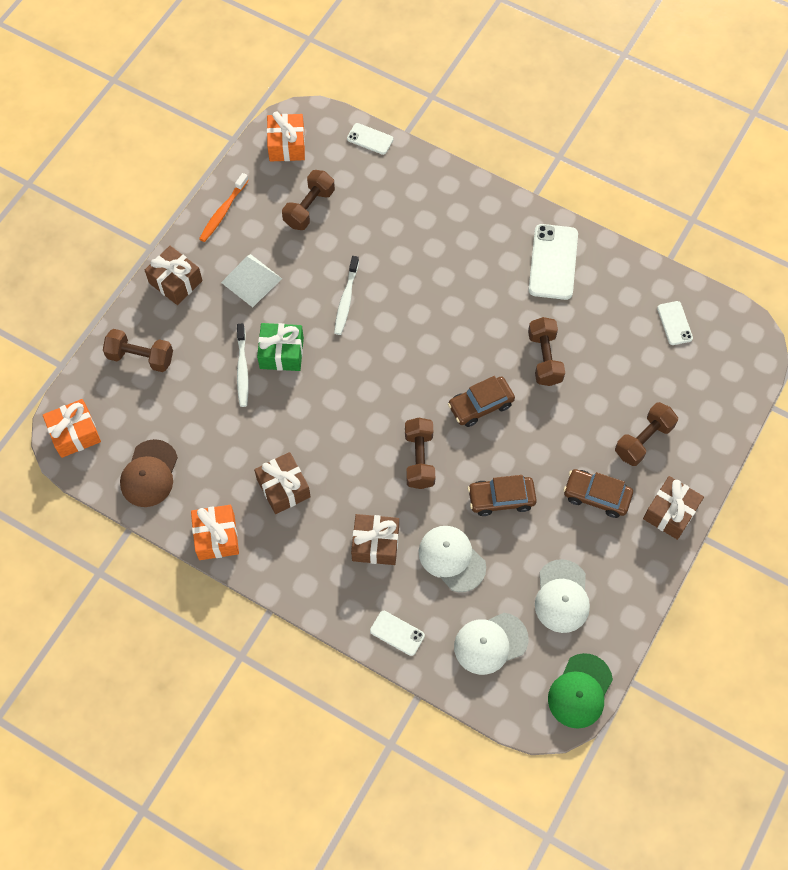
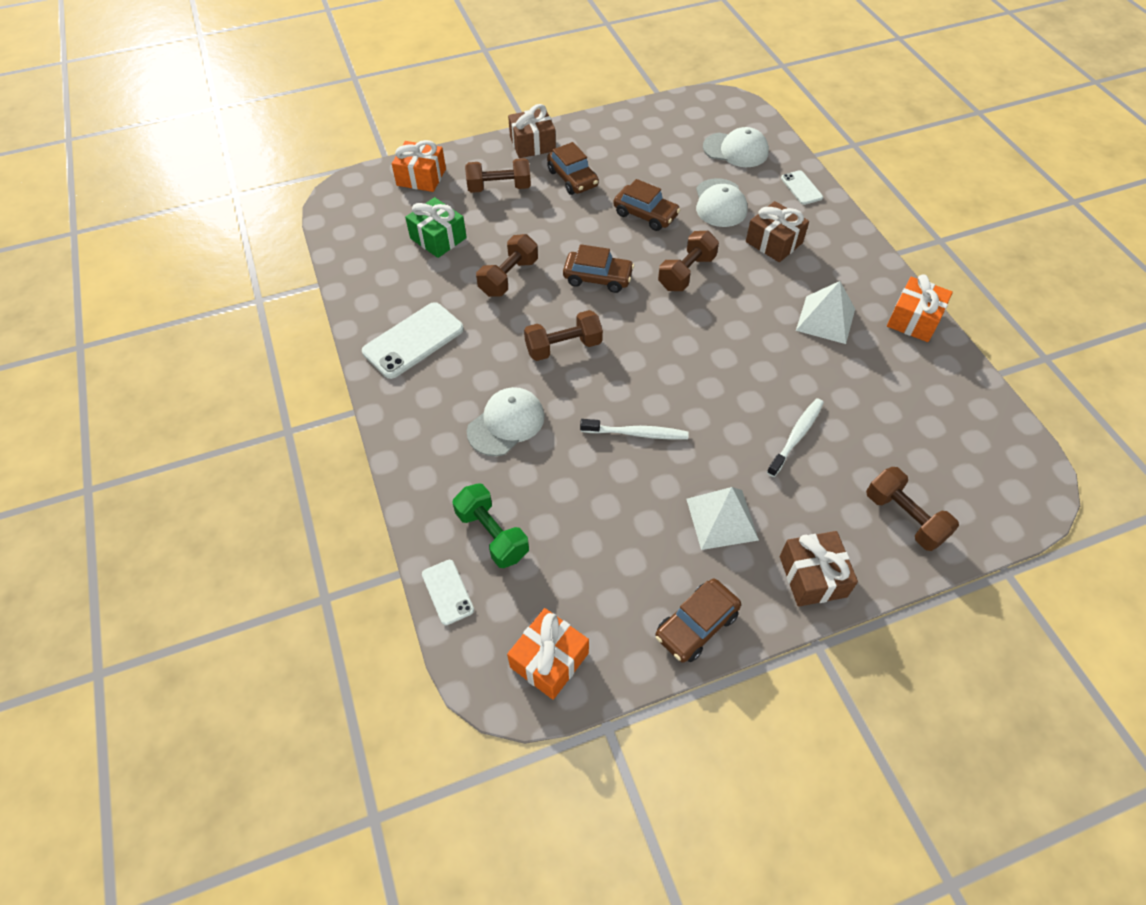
camera: 140 degrees left, 10 degrees down
(75, 433) = (1022, 486): orange gift -> orange gift (421, 177)
(149, 474) = (954, 403): brown cap -> none
(223, 212) = (696, 625): orange toothbrush -> brown car
(281, 353) = (744, 426): green gift -> green gift (438, 238)
(283, 488) = (825, 319): brown gift -> white pyramid
(309, 208) = (591, 557): brown dumbbell -> brown dumbbell (563, 347)
(346, 299) = (637, 433): white toothbrush -> white toothbrush turned 45 degrees clockwise
(375, 182) = (492, 534): none -> green dumbbell
(562, 596) = (659, 145): white cap -> white cap (506, 423)
(580, 691) = (697, 102): green cap -> none
(674, 323) = (379, 238): white phone -> none

